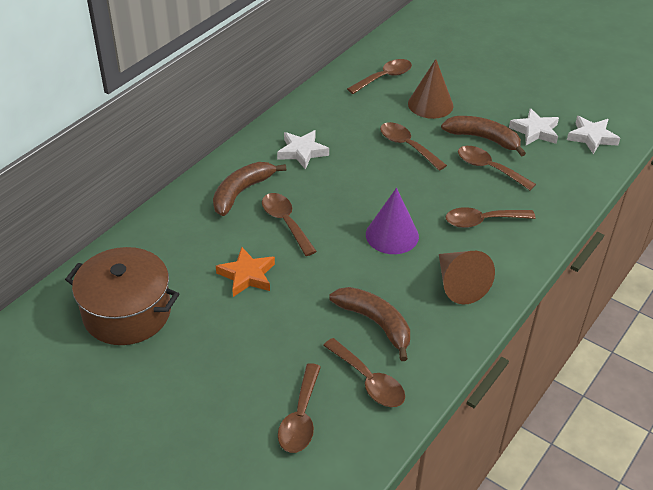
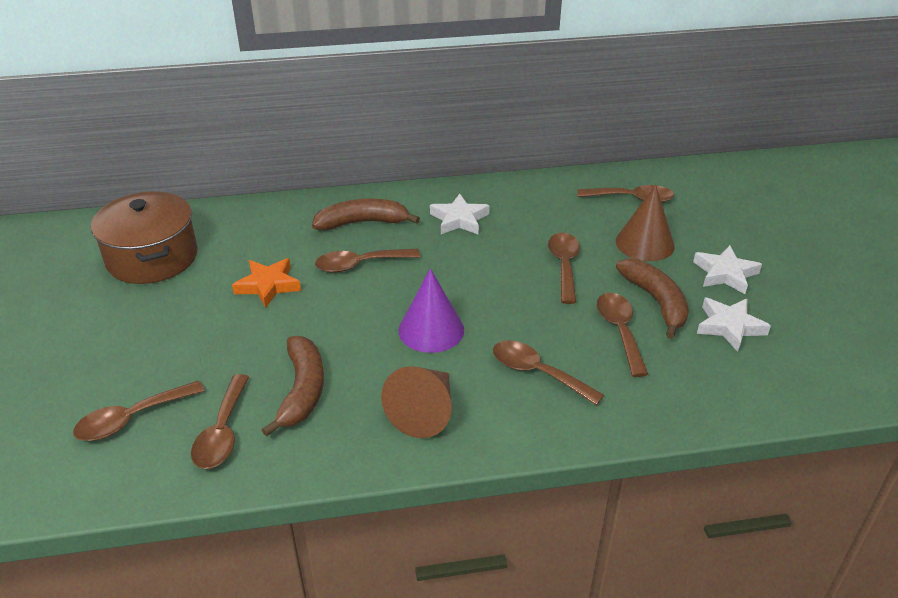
camera: 45 degrees right, 5 degrees down
(285, 222) = (359, 265): brown spoon -> brown spoon turned 120 degrees counterclockwise
(592, 137) = (795, 370): white star -> white star (725, 274)

